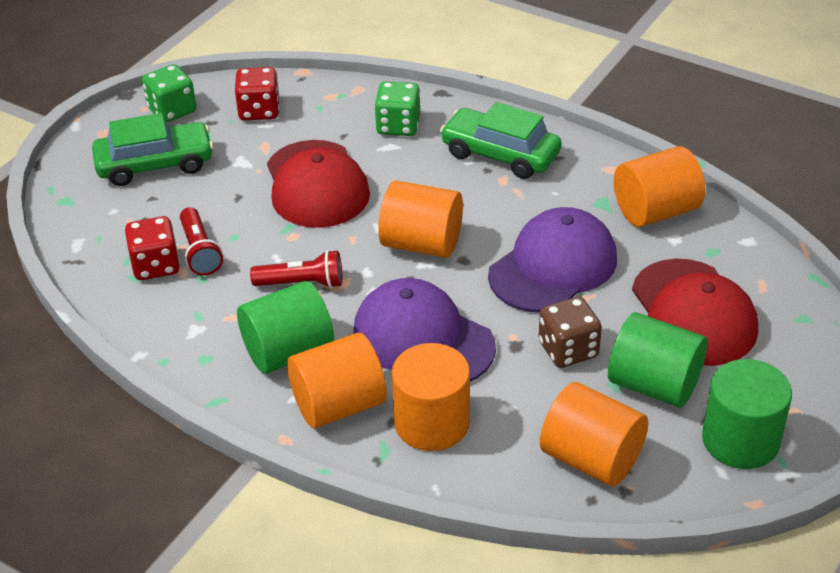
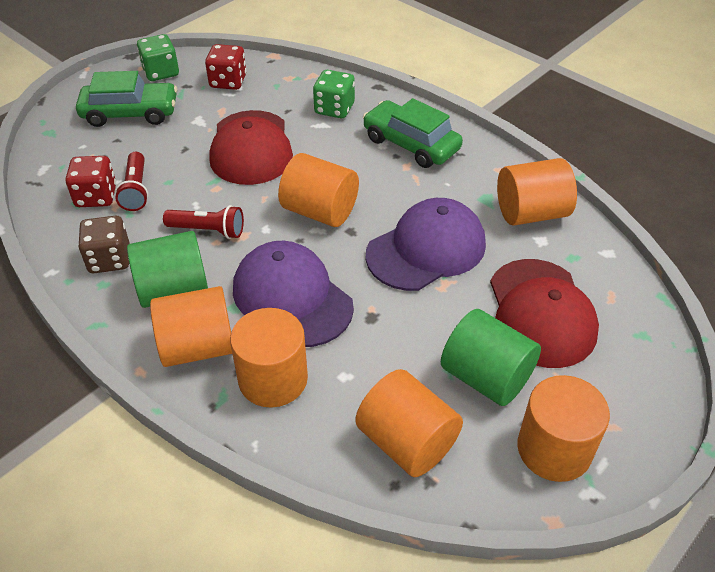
camera: 10 degrees right, 5 degrees up
(568, 350) = (417, 329): brown dice -> brown dice (109, 259)
(740, 440) = (554, 449): green cylinder -> orange cylinder

